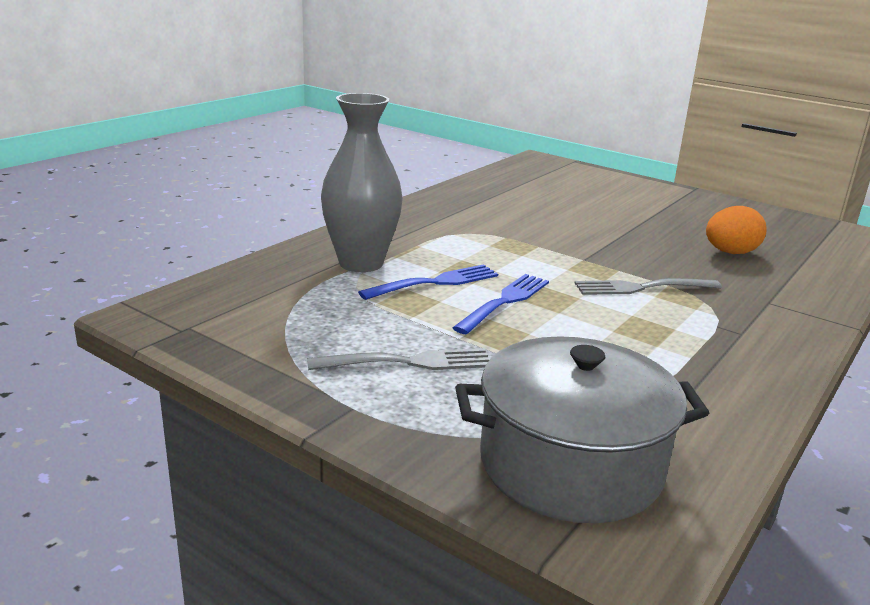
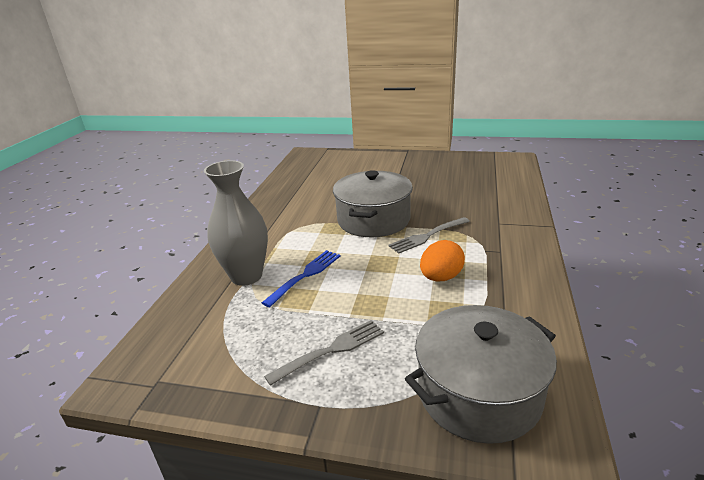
camera: 20 degrees left, 5 degrees up
(504, 302) = (358, 276): blue fork -> none
(576, 251) = (373, 220): none -> grey pot
(730, 252) = (456, 193): orange egg -> orange egg (441, 277)

